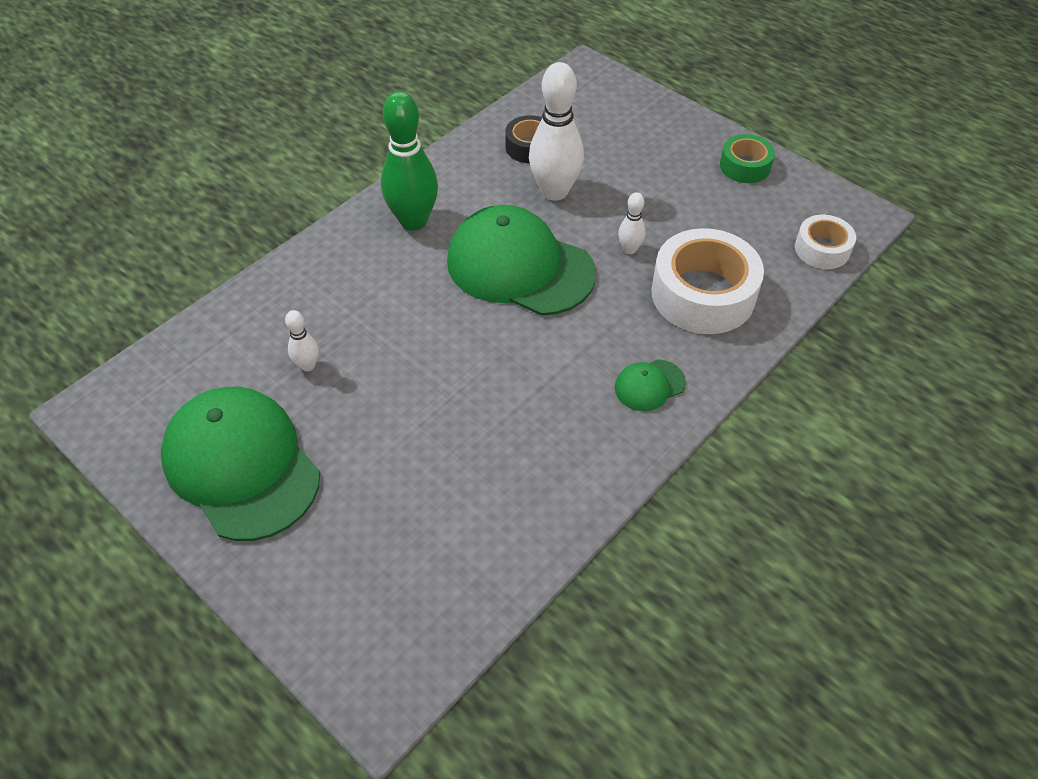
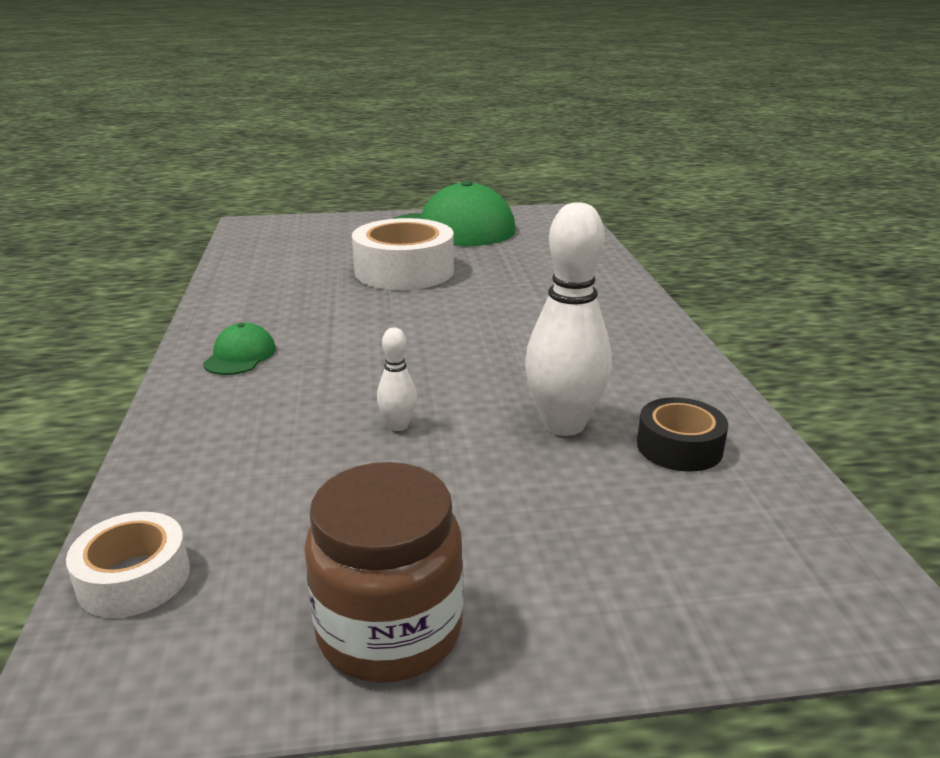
camera: 130 degrees right, 25 degrees down
(307, 365) = (501, 259): white bowling pin -> none
(413, 221) = (617, 336): green bowling pin -> none
(519, 267) = (474, 359): green cap -> none
(703, 294) = (262, 435): white tape -> white tape (404, 271)
(745, 166) = (389, 630): green tape -> brown jar

